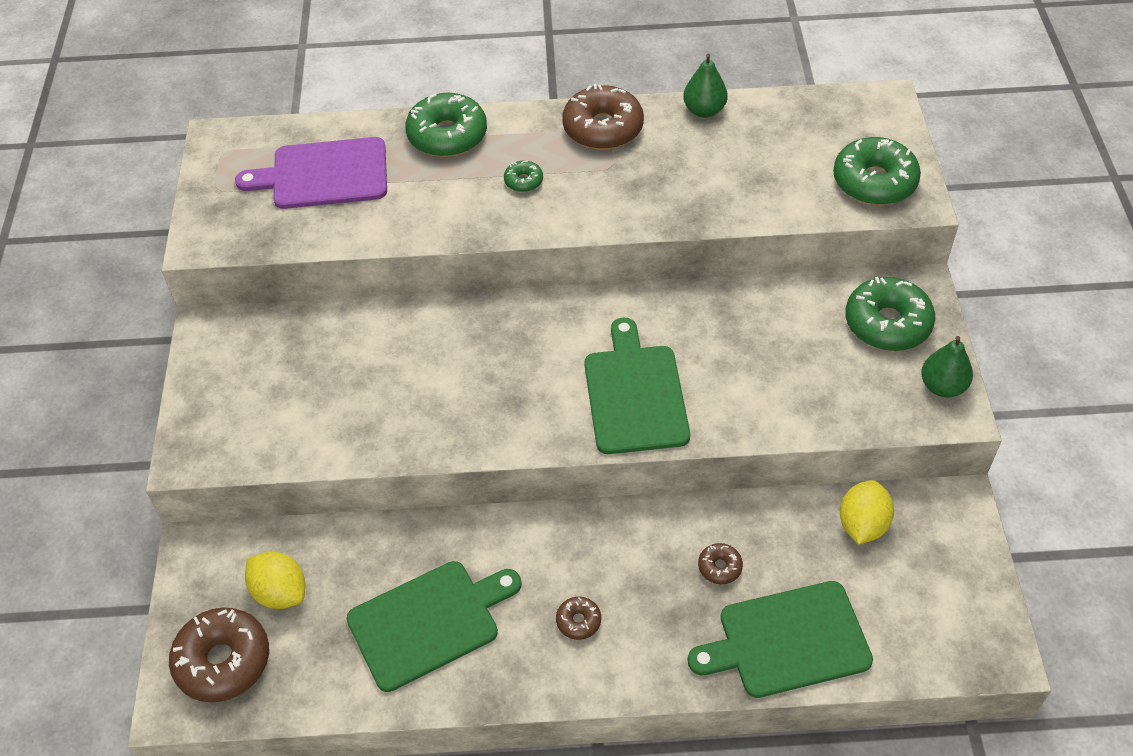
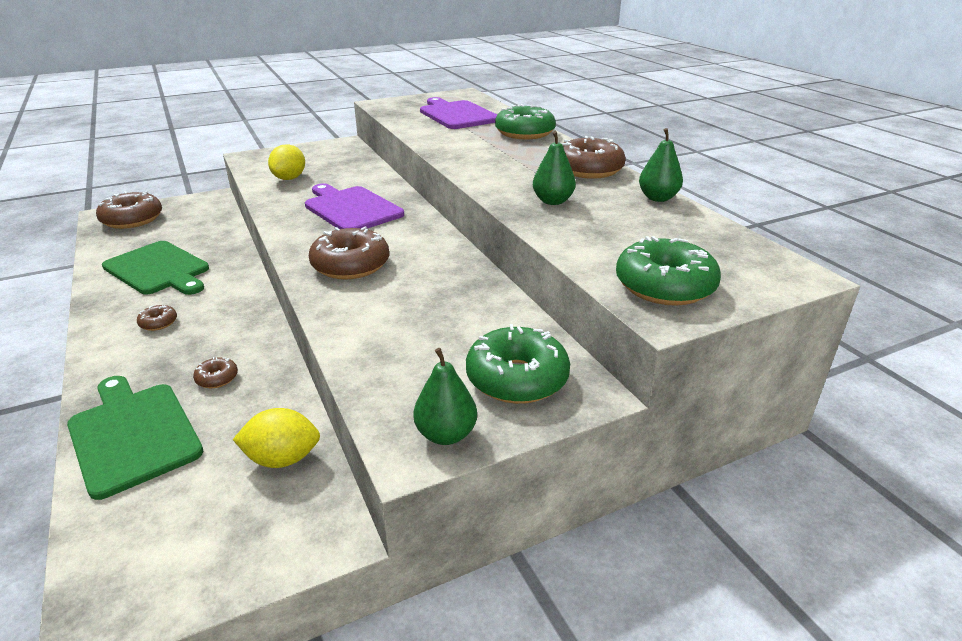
camera: 65 degrees right, 20 degrees down
(280, 592) = (182, 223): yellow lemon -> yellow lemon (289, 178)
(477, 366) = (351, 208): none -> purple cutting board
(523, 181) = (503, 157): green donut -> none
(635, 394) = (350, 265): green cutting board -> brown donut
(674, 186) = (552, 201): none -> green pear

